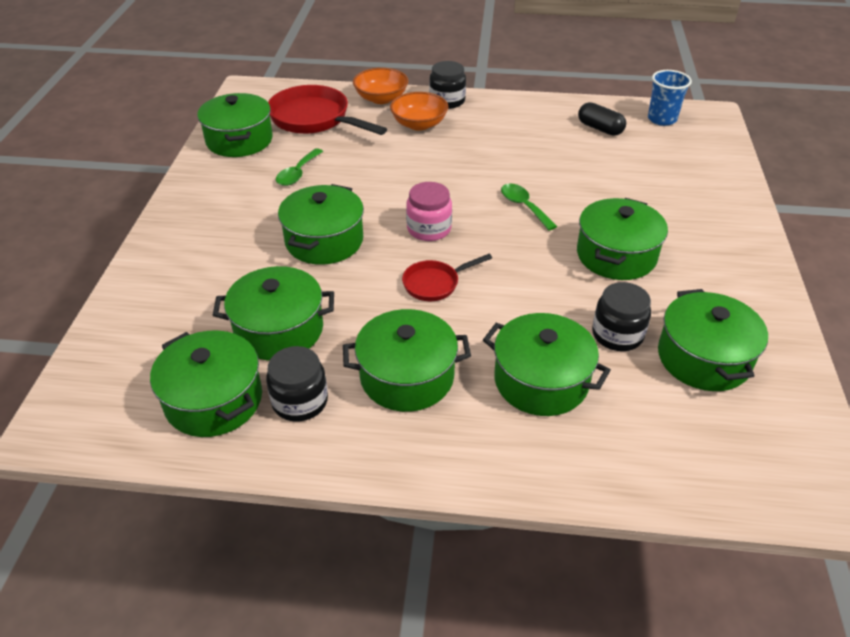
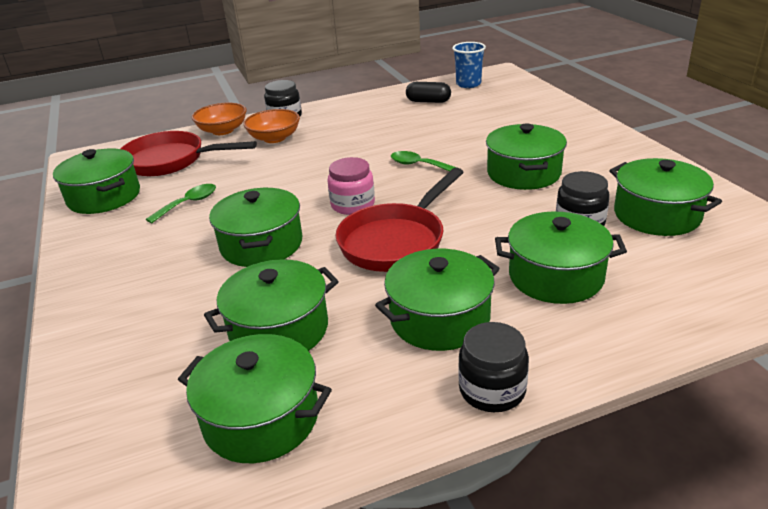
camera: 25 degrees left, 10 degrees down
(297, 173) = (188, 203): green spoon -> green spoon turned 135 degrees counterclockwise
(300, 401) = (355, 380): black jar -> black jar (492, 390)
(435, 284) = (396, 241): red pan -> red pan, size x1.88

